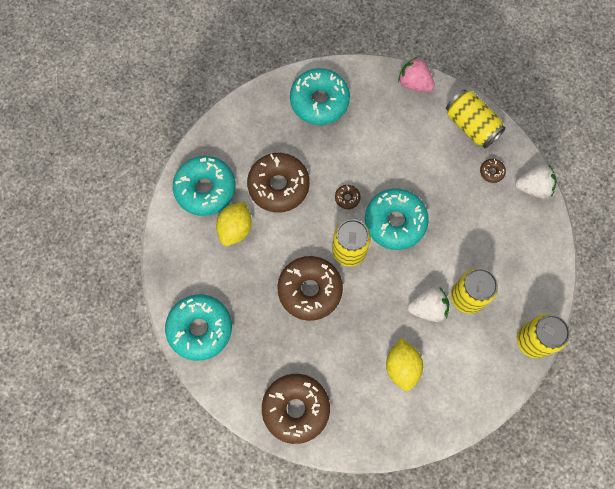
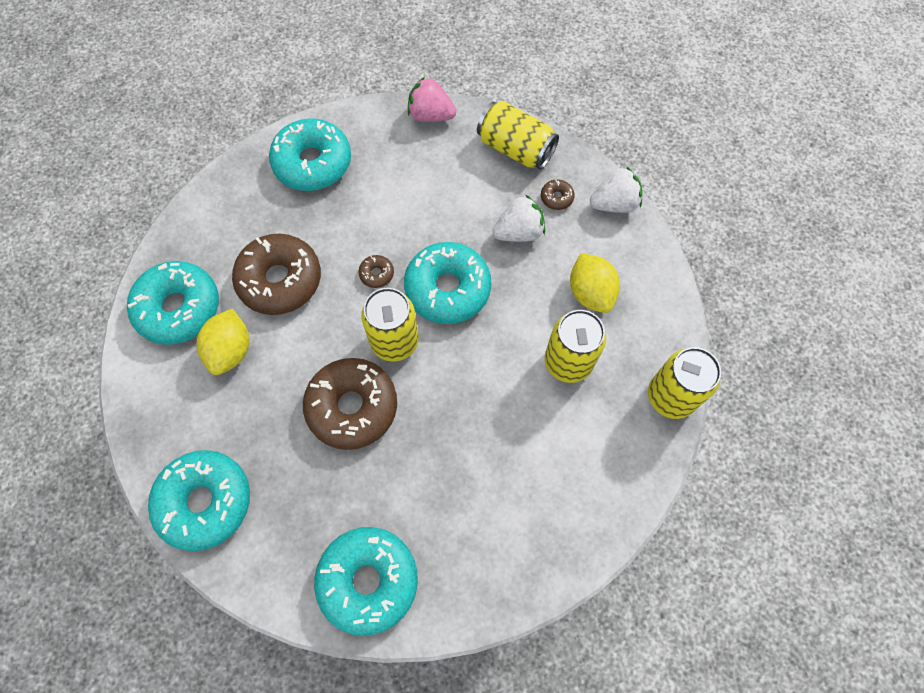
camera: 15 degrees left, 5 degrees down
(296, 409) = (368, 580): brown donut -> turquoise donut
(402, 367) = (505, 479): yellow lemon -> yellow lemon (590, 293)
(428, 308) = (520, 390): white strawberry -> white strawberry (519, 232)

